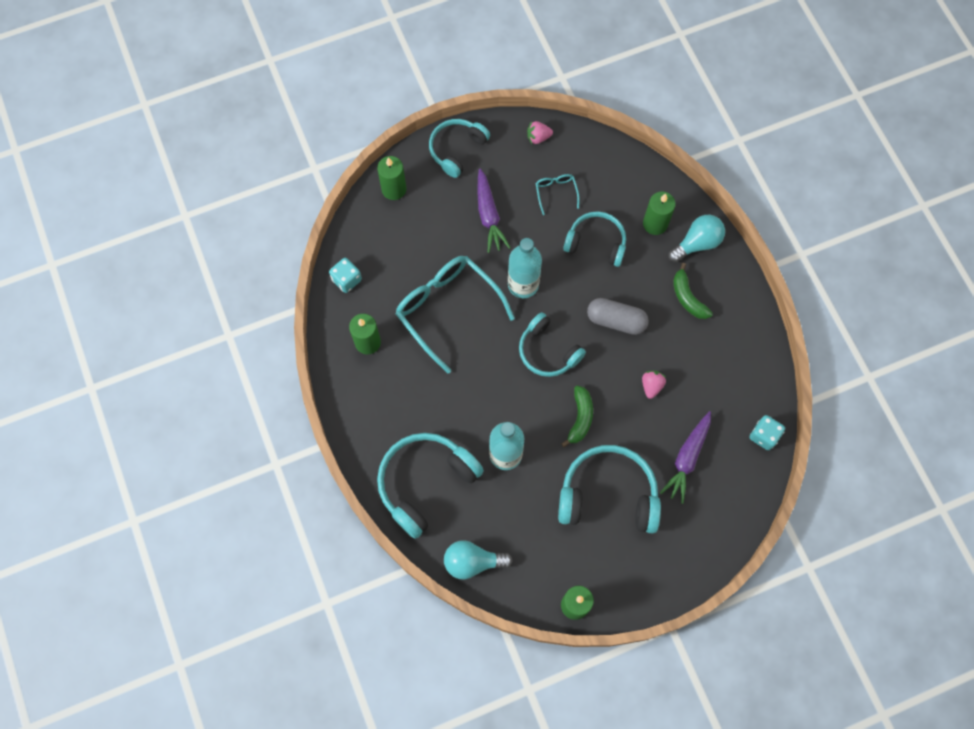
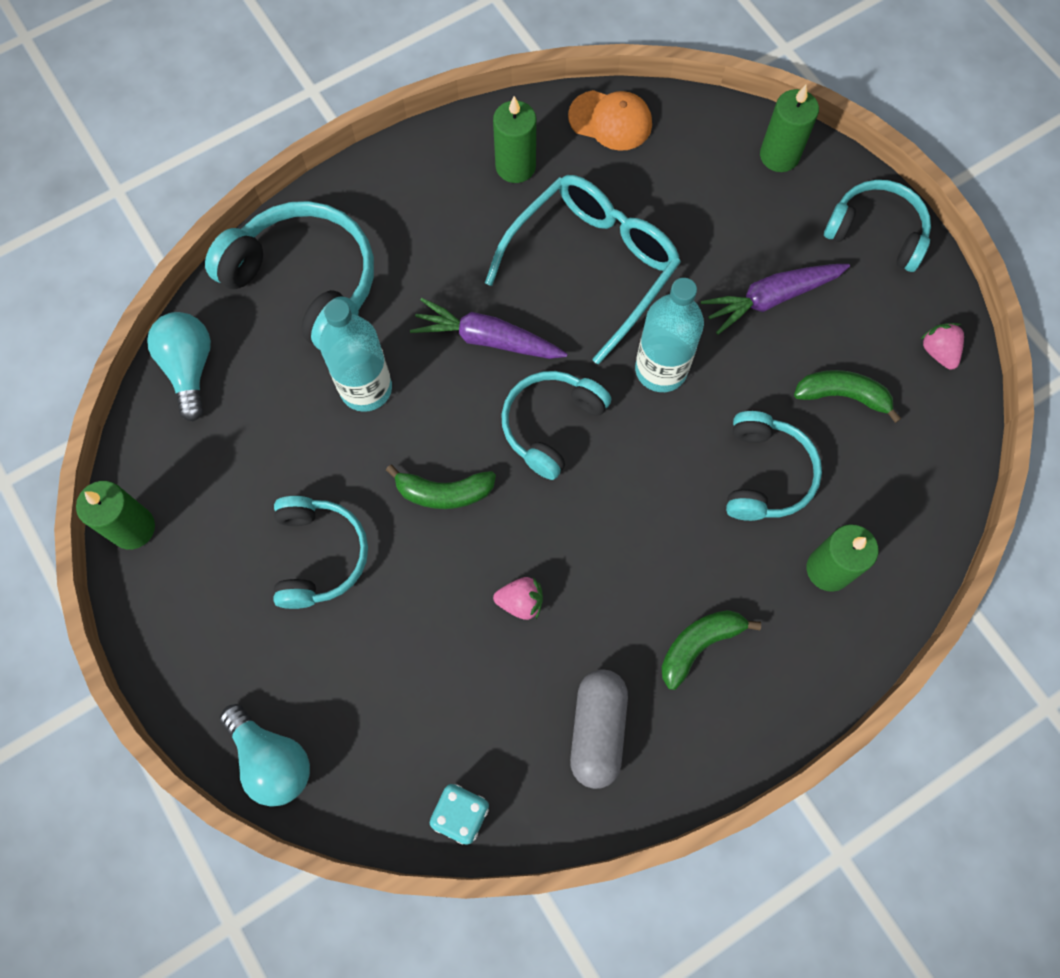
camera: 80 degrees right, 0 degrees up
(347, 280) = (610, 120): turquoise dice -> orange cap
(556, 192) = (842, 395): turquoise glasses -> green banana
(608, 494) = (319, 555): turquoise headphones -> turquoise headphones, size x0.65
(616, 320) = (628, 526): grey capsule -> grey capsule (597, 730)
(687, 459) = (398, 679): purple carrot -> purple carrot (487, 339)
(697, 243) = (809, 649): turquoise light bulb -> turquoise light bulb (272, 760)

